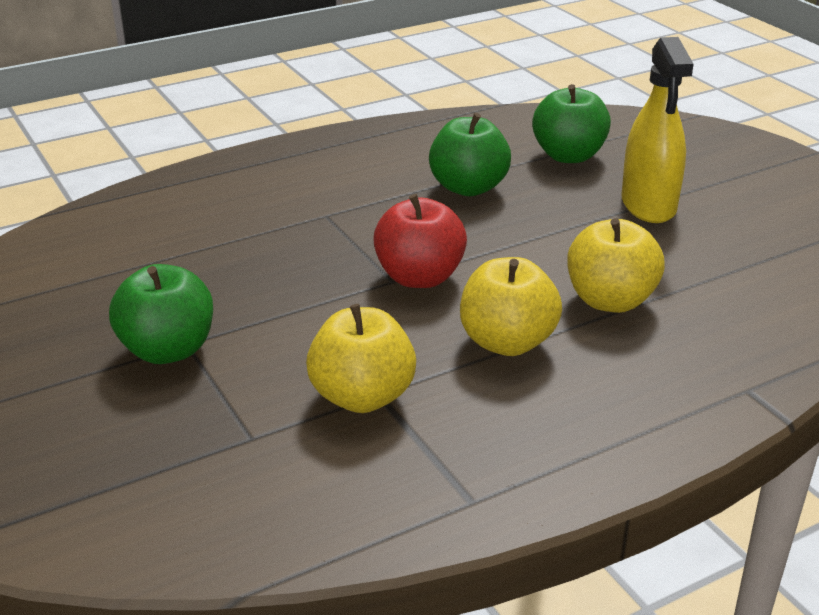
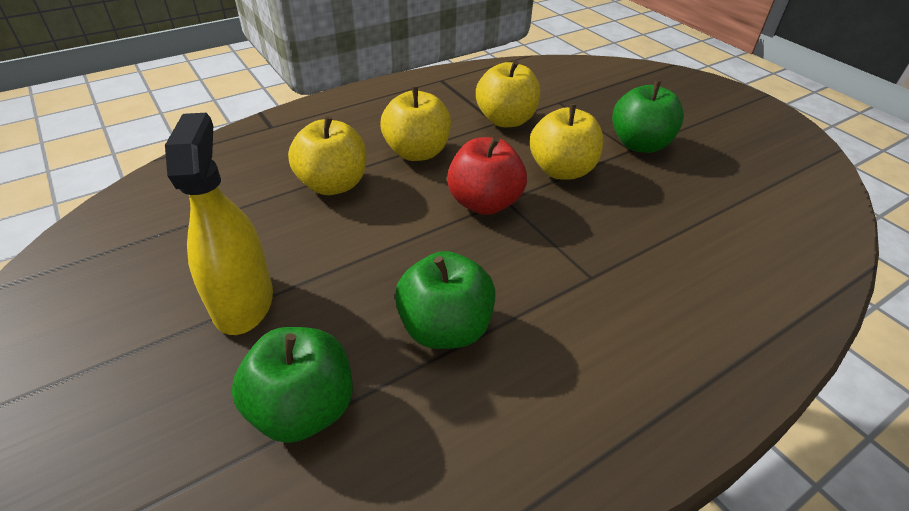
camera: 175 degrees right, 10 degrees up
(307, 314) = (561, 170): none -> yellow apple

